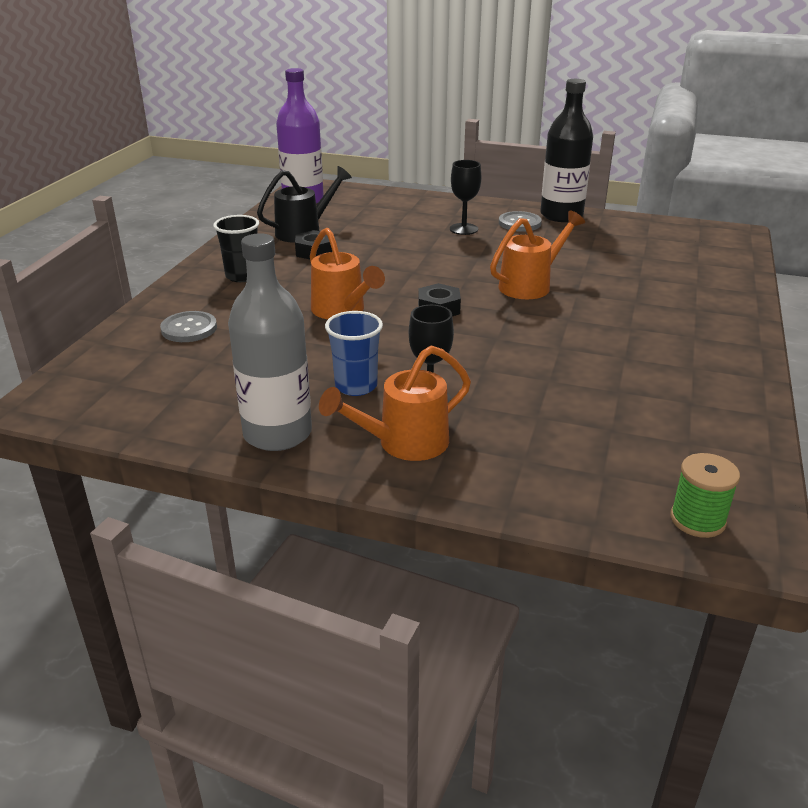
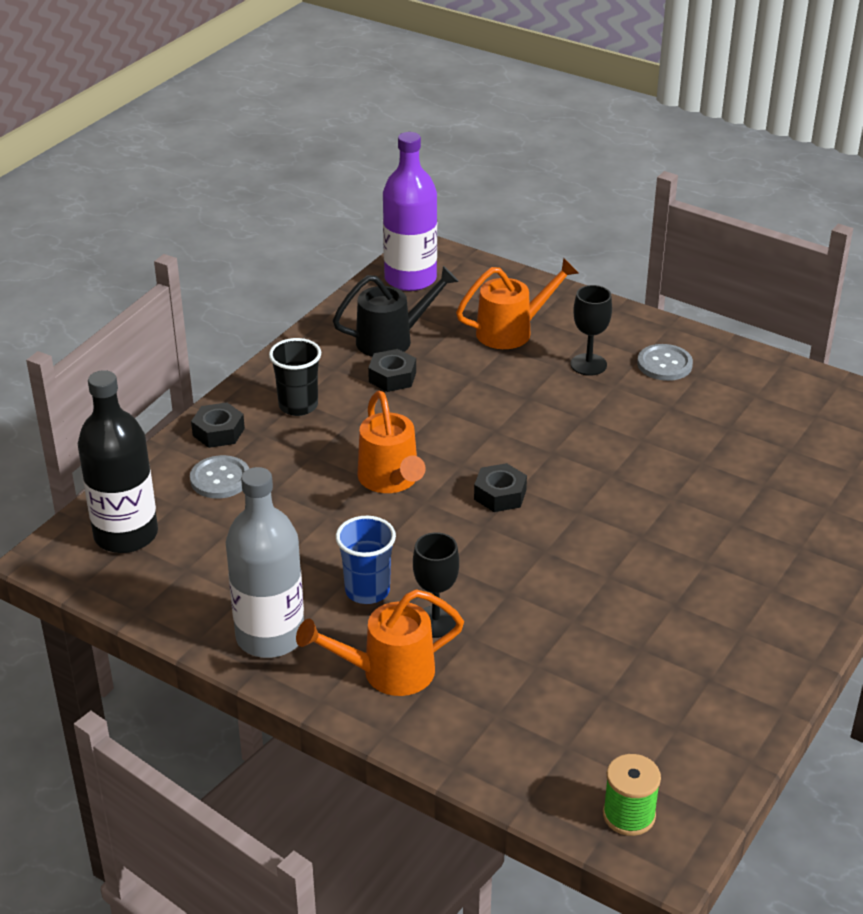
camera: 15 degrees right, 5 degrees up
(177, 299) = (218, 432): none -> black nut
(530, 285) = (623, 475): orange watering can -> orange watering can (512, 331)
(561, 215) = (726, 357): black bottle -> black bottle (126, 535)

